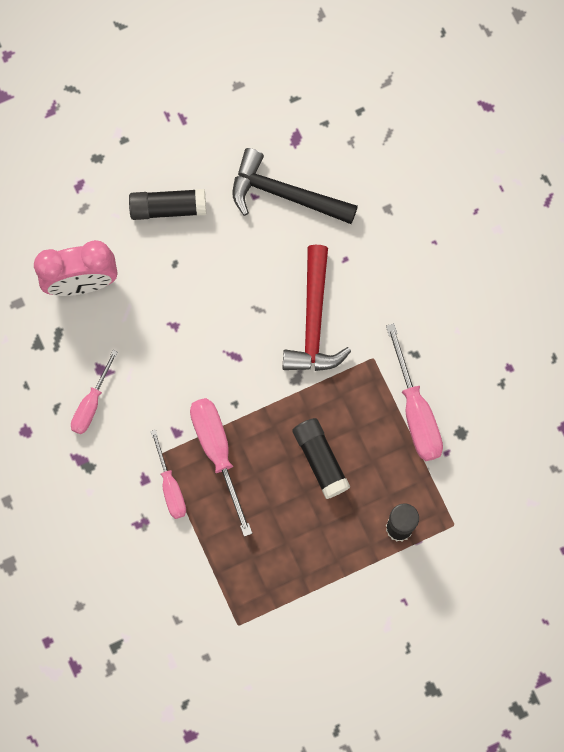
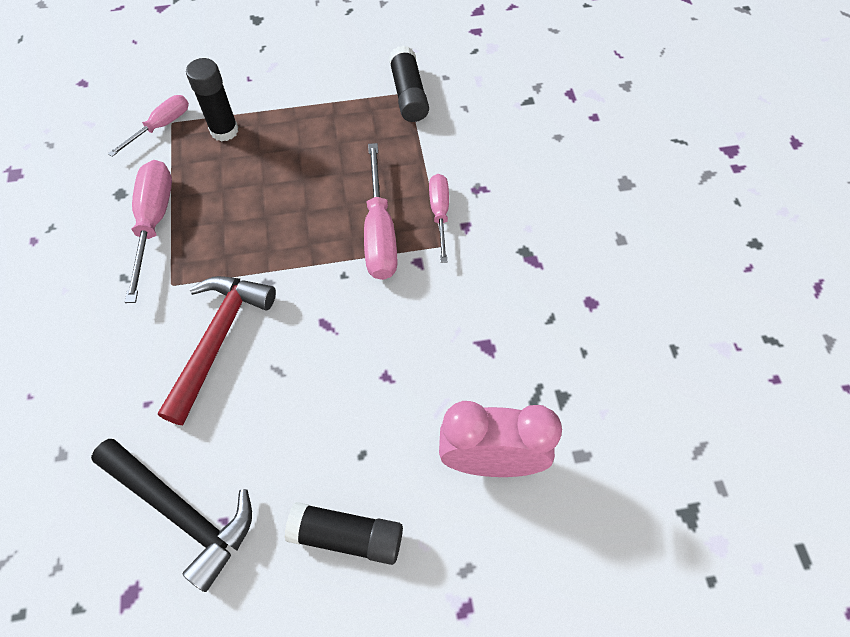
camera: 165 degrees left, 15 degrees down
(91, 403) = (508, 313): pink screwdriver -> pink screwdriver (161, 126)
(320, 460) = (274, 202): black glue stick -> black glue stick (408, 94)

